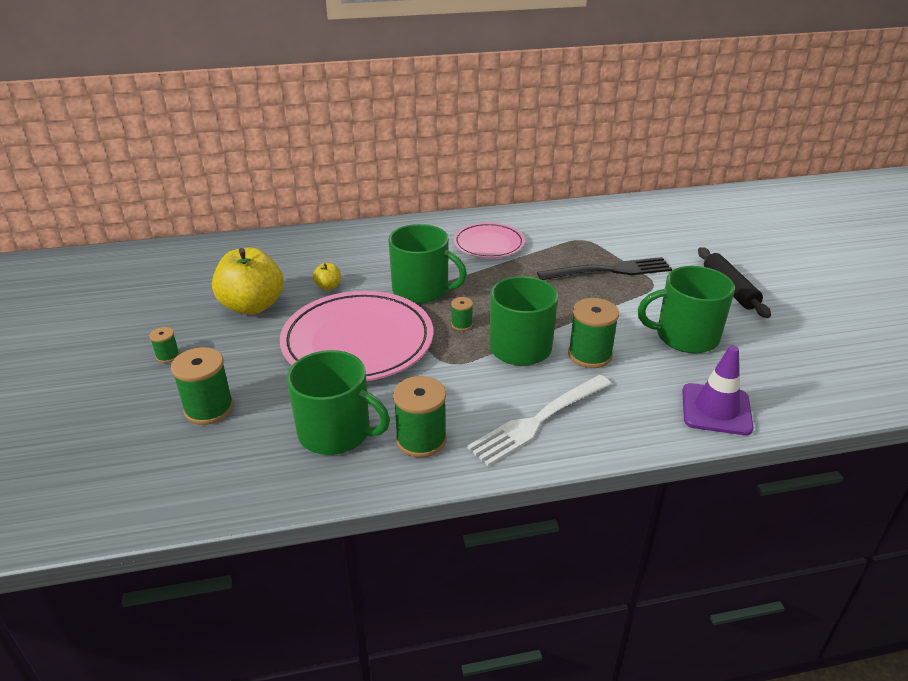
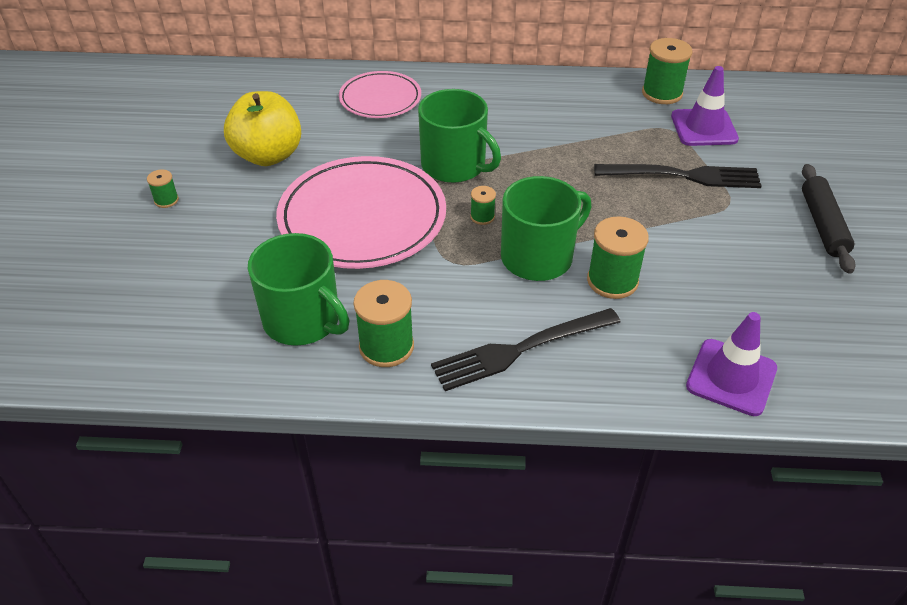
camera: 15 degrees right, 10 degrees up
(209, 409) = (187, 268): green spool -> green spool (662, 93)
(328, 286) = (355, 144): yellow apple -> none
(489, 244) = (554, 118): pink plate -> pink plate (380, 99)
(538, 421) = (520, 350): white fork -> black fork
(609, 235) = (704, 128): none -> purple traffic cone
(685, 337) = (736, 278): green mug -> none

